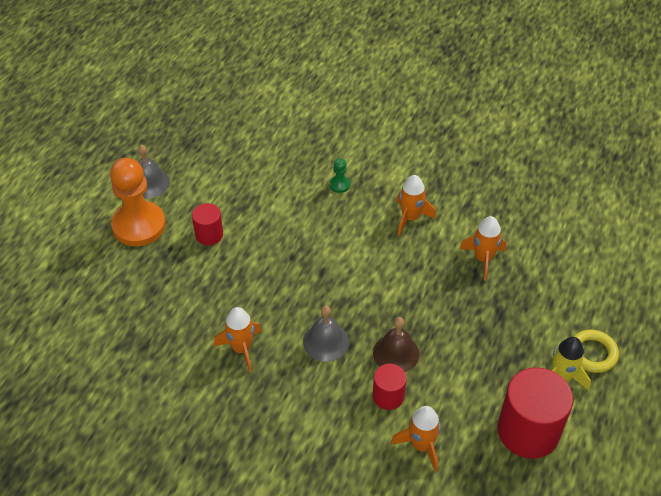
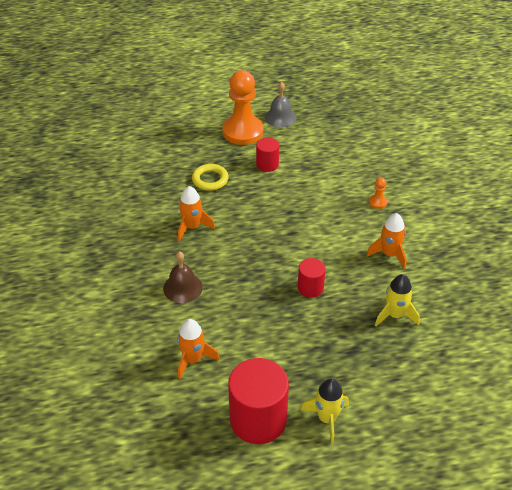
camera: 55 degrees right, 5 degrees down
(326, 342) = (235, 265): grey bell -> none
(339, 185) = (377, 202): green pawn -> orange pawn
(388, 396) = (219, 320): red cylinder -> red cylinder (310, 288)
(396, 353) = (259, 307): brown bell -> brown bell (182, 287)
(483, 259) = (395, 315): orange rocket -> yellow rocket
(592, 353) = (370, 430): yellow ring -> yellow ring (210, 179)

